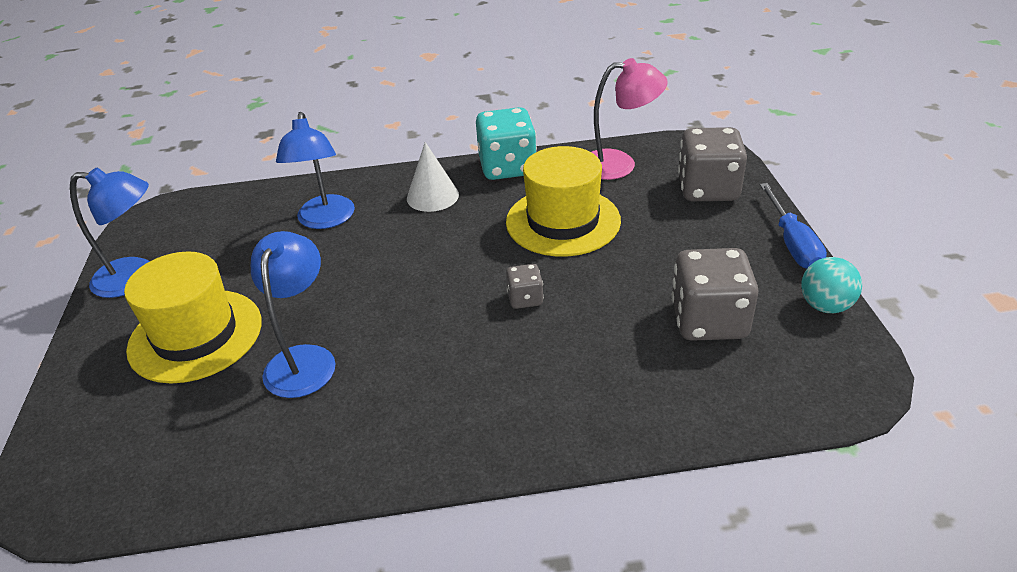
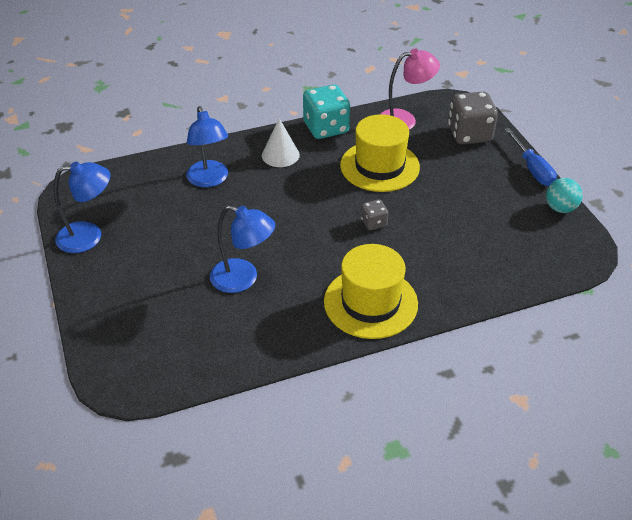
camera: 15 degrees left, 5 degrees up
(195, 335) = (158, 272): yellow hat -> yellow hat (370, 302)
(304, 359) = (243, 279): blue lamp -> blue lamp turned 120 degrees clockwise
(709, 321) = (493, 225): grey dice -> none

